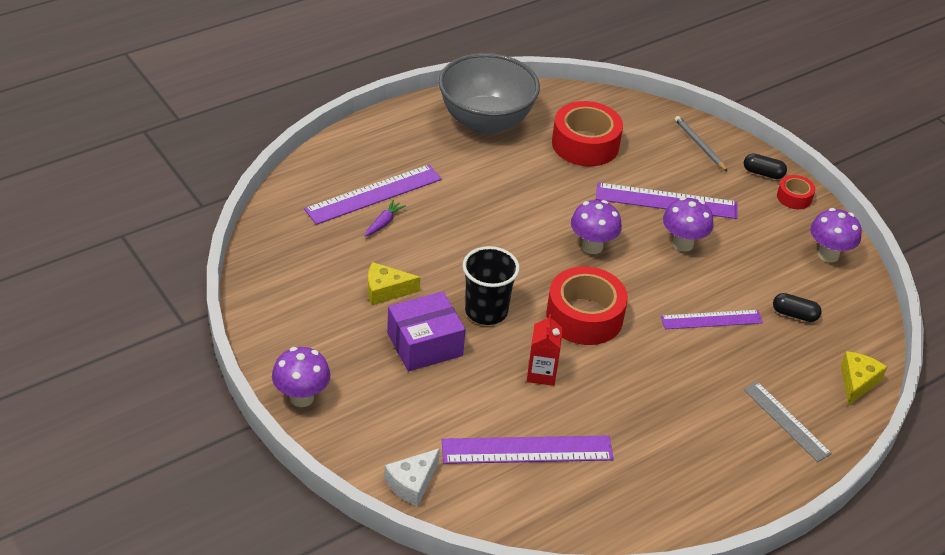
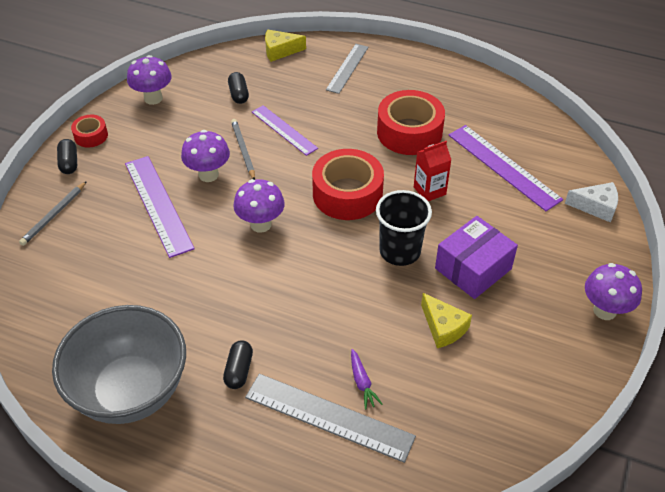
camera: 120 degrees left, 5 degrees up
(374, 194) = (329, 417): purple ruler -> grey ruler
(383, 223) = (362, 382): purple carrot -> purple carrot turned 105 degrees counterclockwise
(425, 344) = (473, 268): purple box -> purple box turned 75 degrees counterclockwise
(454, 172) = (239, 370): none -> black capsule
(585, 144) = (112, 293): red tape -> red tape (409, 132)
(701, 279) = (243, 150): none -> grey pencil

